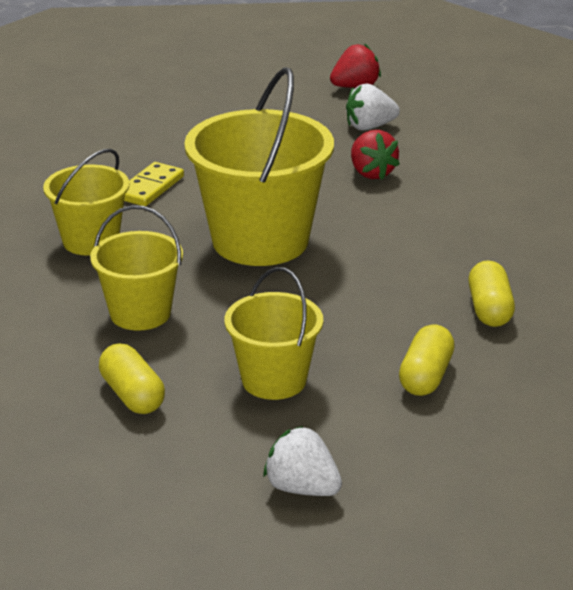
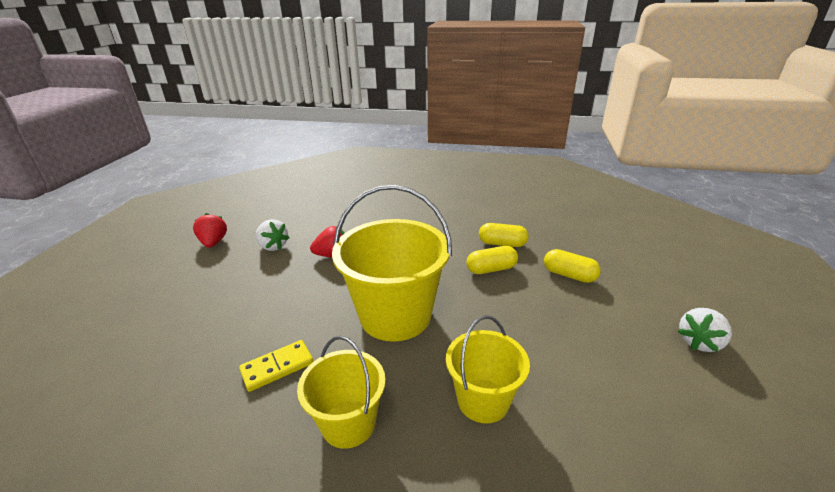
camera: 75 degrees left, 0 degrees up
(132, 395) = (607, 422): yellow capsule -> yellow capsule (491, 269)
(150, 188) = (277, 367): yellow domino -> yellow domino turned 75 degrees counterclockwise
(274, 380) = (578, 336): yellow bucket -> none
(369, 127) = (273, 246): white strawberry -> white strawberry turned 45 degrees counterclockwise

